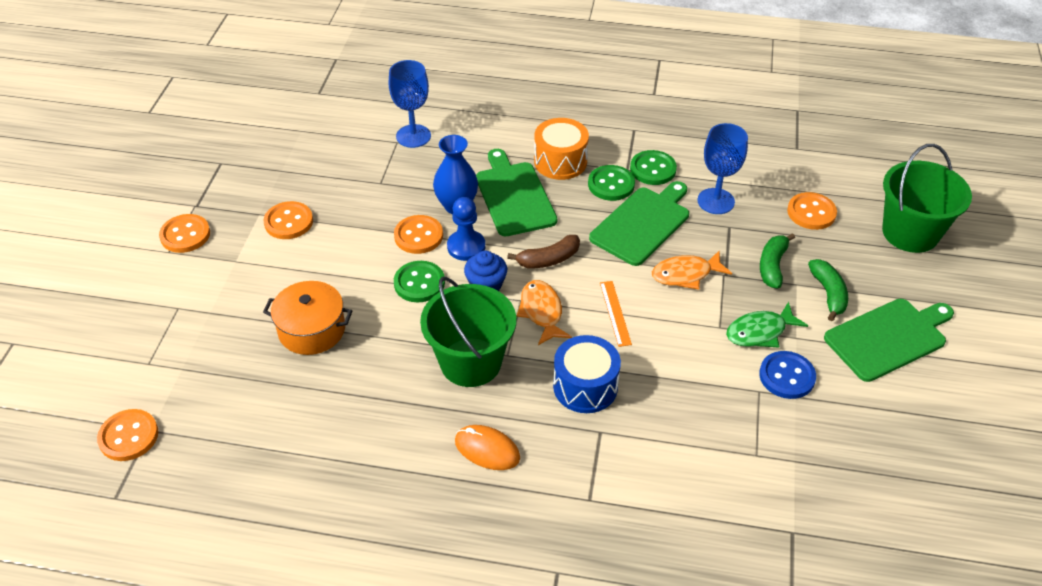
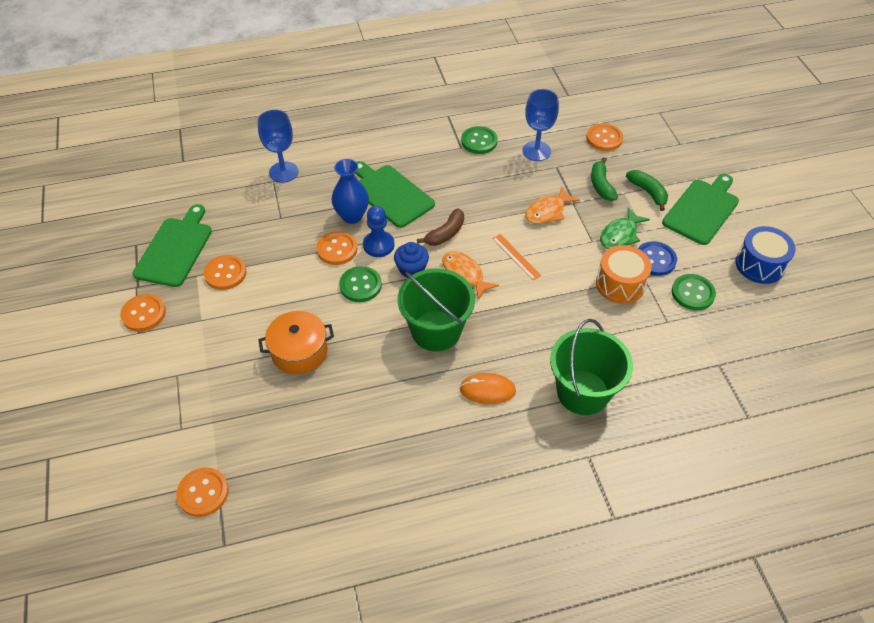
camera: 25 degrees left, 5 degrees up
(560, 161) = (409, 157): orange drum -> orange drum (620, 284)
(585, 386) = (528, 318): blue drum -> blue drum (759, 265)
(611, 184) = (456, 162): green button -> green button (692, 293)
(642, 224) = (496, 184): green cutting board -> green cutting board (175, 249)
(910, 233) = (674, 132): green bucket -> green bucket (583, 392)

